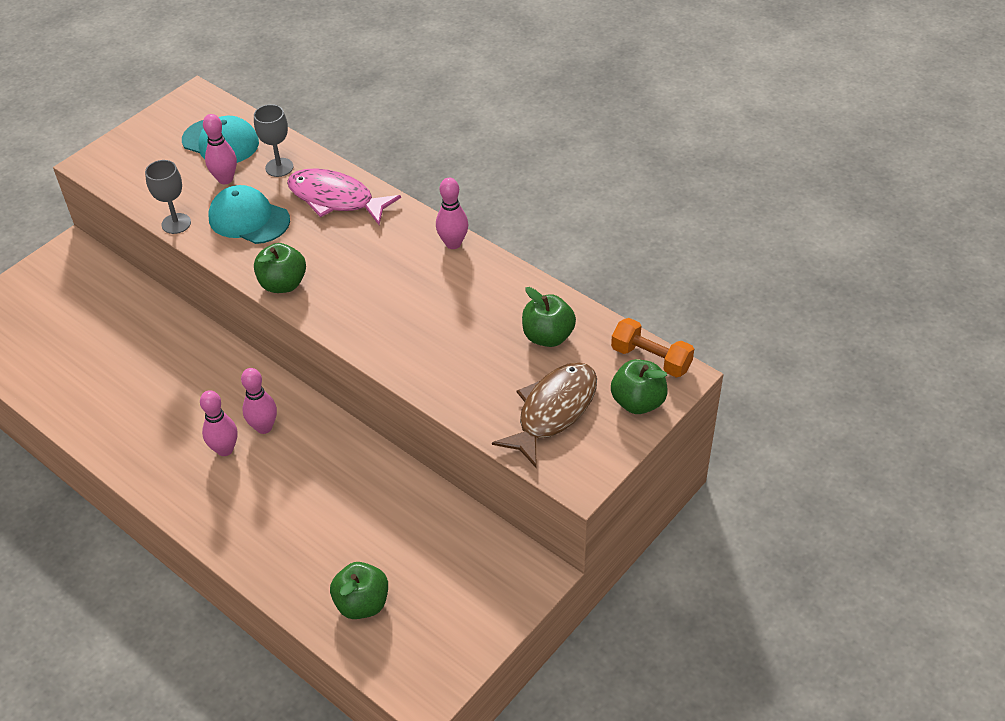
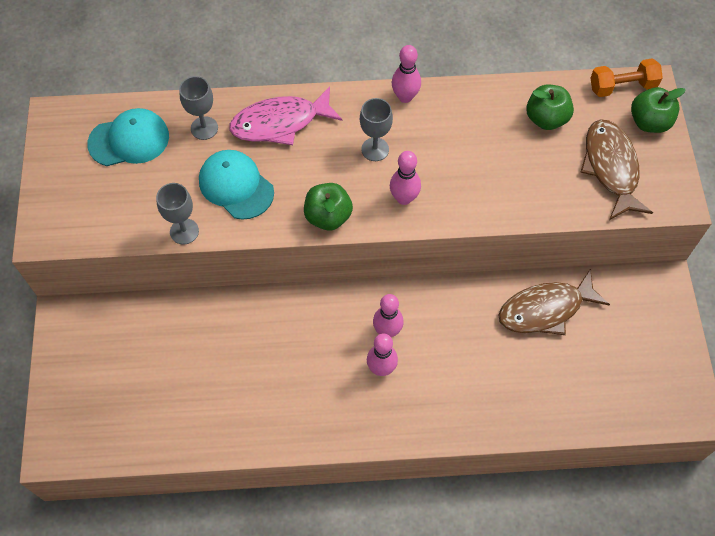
camera: 45 degrees left, 15 degrees up
(225, 179) = (174, 167): pink bowling pin -> pink bowling pin (404, 198)
(249, 219) = (236, 186): turquoise cap -> turquoise cap turned 60 degrees clockwise
(362, 603) = (593, 390): green apple -> none
(379, 263) = (375, 149): none -> grey goblet
(405, 511) = (545, 309): none -> brown fish

